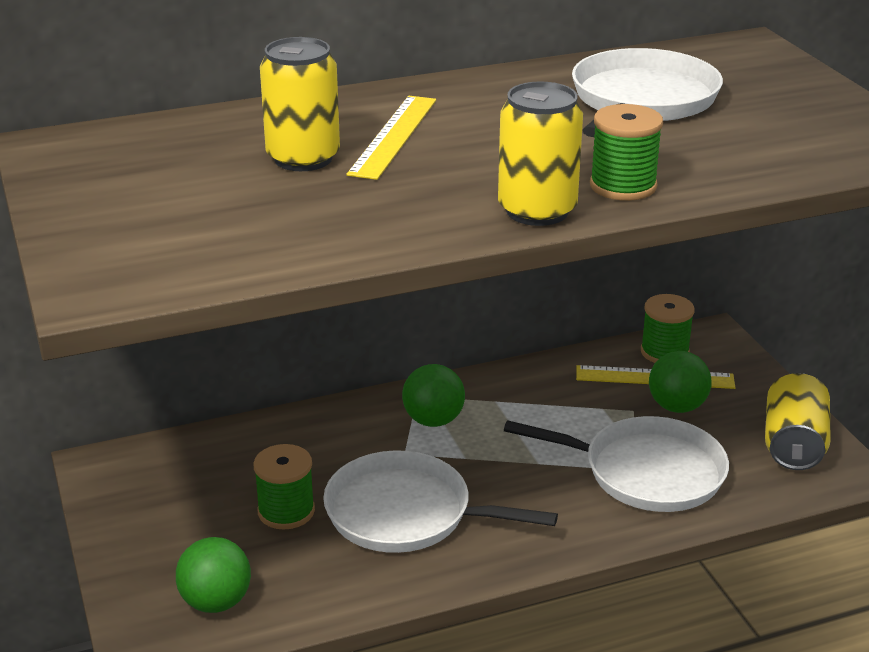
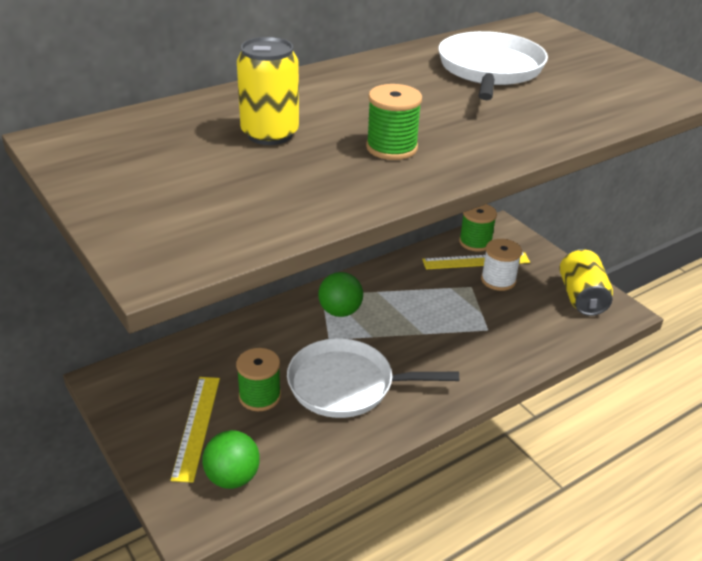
camera: 15 degrees left, 5 degrees up
(394, 136) = (329, 110): yellow ruler -> yellow ruler (197, 426)
(537, 211) = (468, 161): yellow can -> none
(623, 186) = (517, 135): green spool -> green spool (391, 148)
(646, 472) = (496, 330): white pan -> none
(677, 407) = (498, 280): green ball -> white spool

